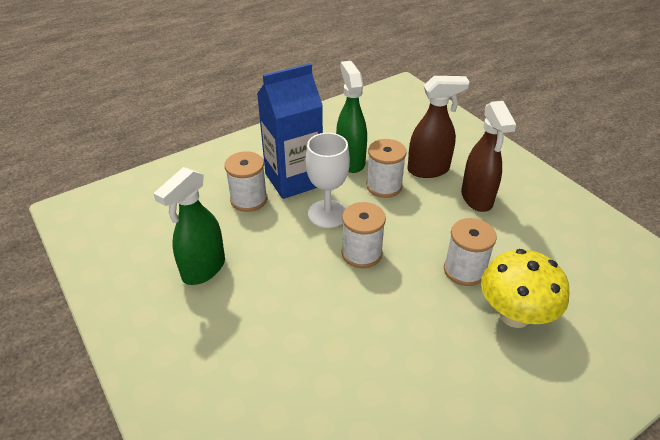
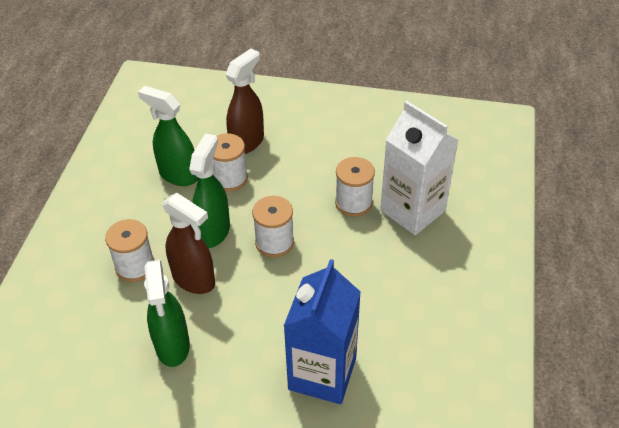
camera: 45 degrees left, 5 degrees up
(293, 179) = (151, 223): blue carton -> blue carton (322, 373)
(327, 214) = (214, 231): white goblet -> green spray bottle
(477, 199) = (306, 143): brown spray bottle -> brown spray bottle (194, 280)
(514, 315) = (412, 210): yellow mushroom -> white carton

